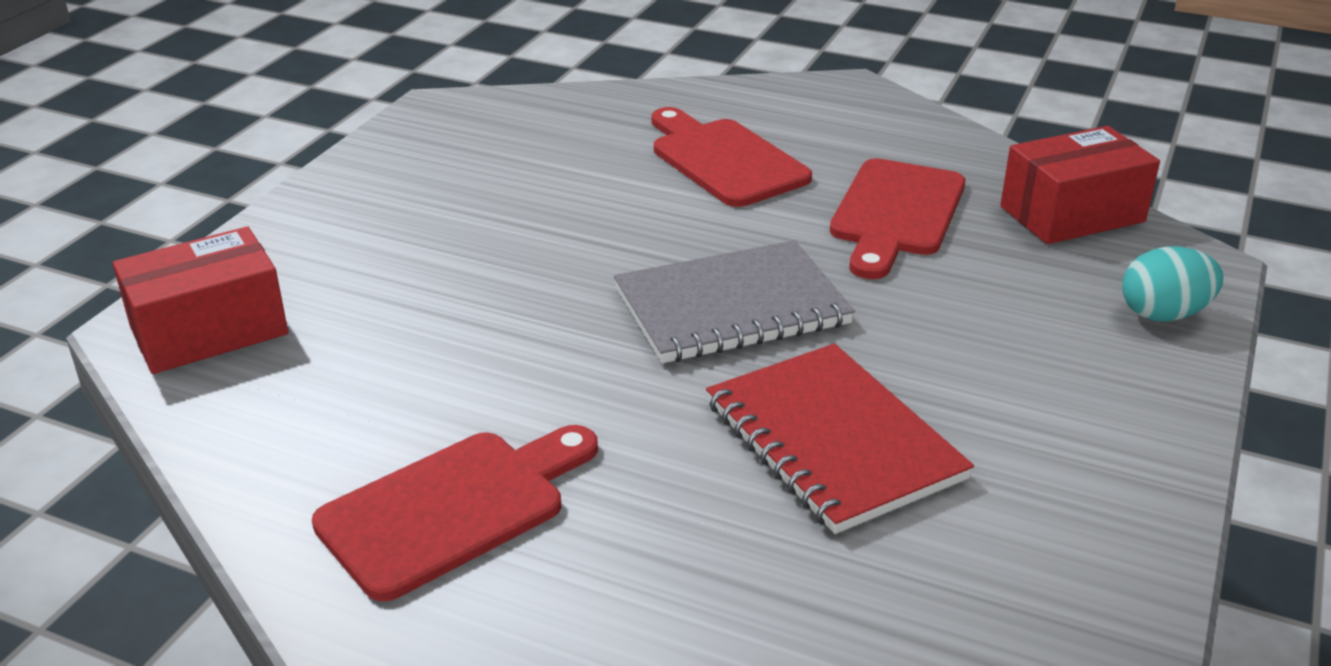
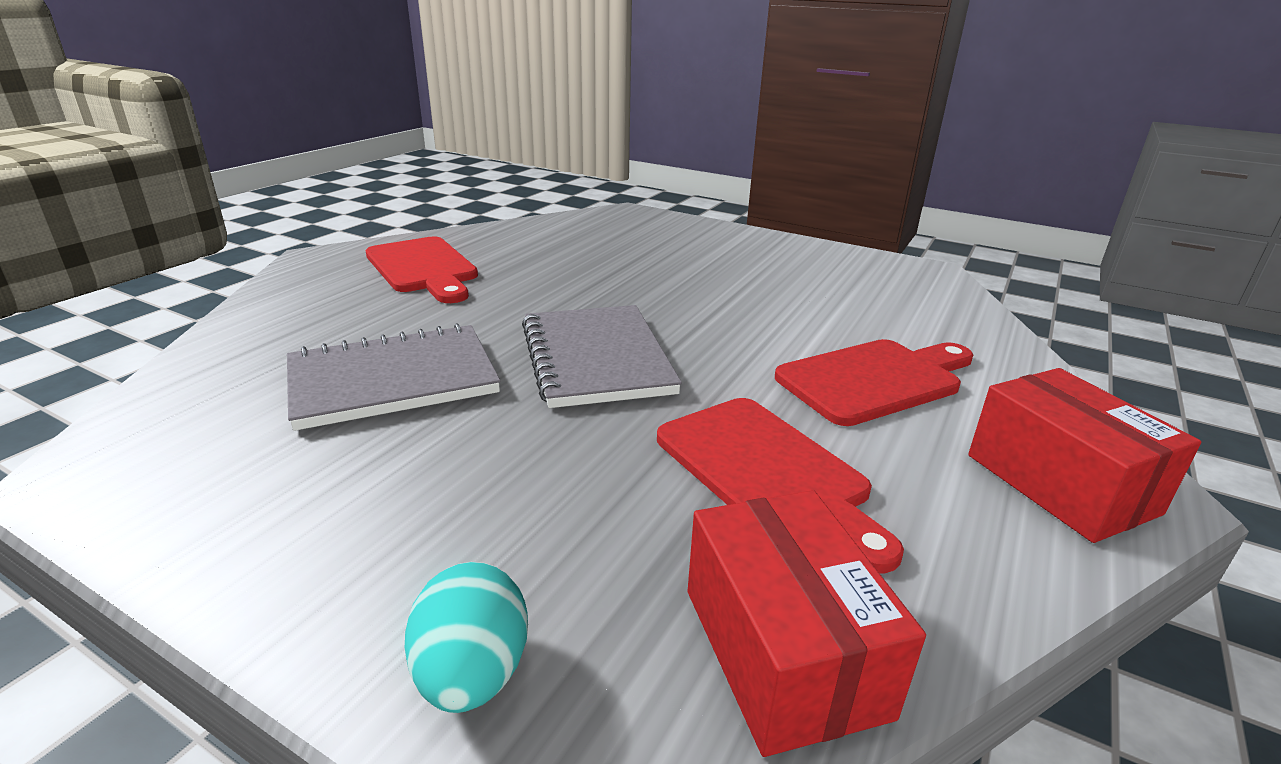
camera: 95 degrees right, 5 degrees down
(209, 331) = (618, 222): red box -> red box (1060, 484)
(832, 441) = (393, 380): red notebook -> grey notebook
(896, 214) = (768, 472): red cutting board -> red cutting board turned 150 degrees counterclockwise

